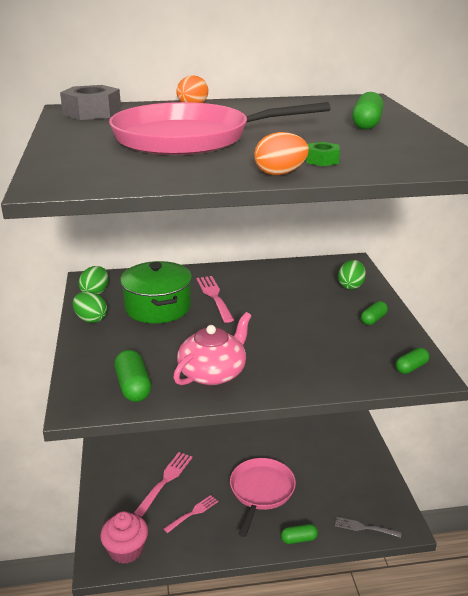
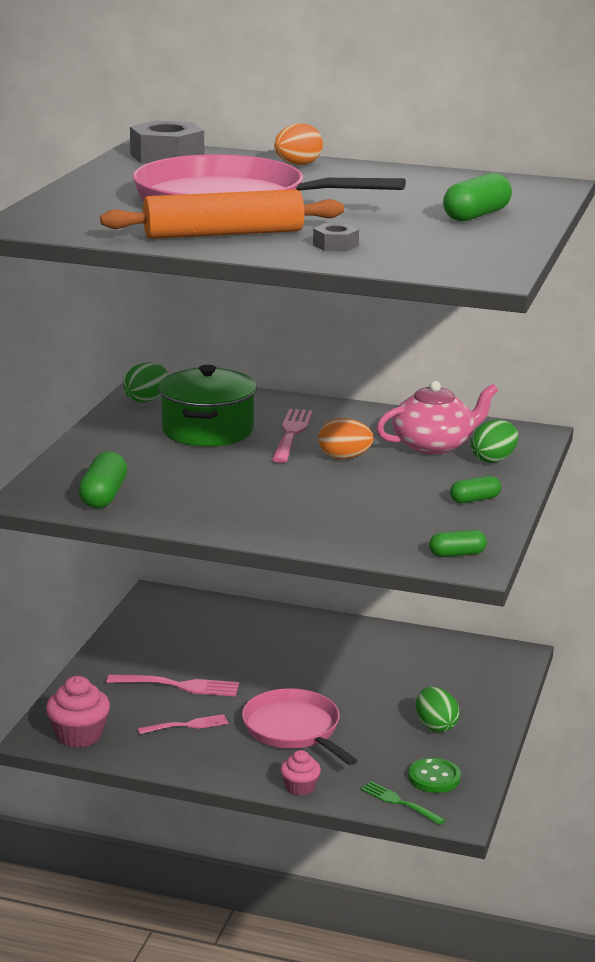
camera: 25 degrees right, 5 degrees down
(91, 319) = (115, 425): green egg -> green egg (435, 726)
(165, 481) = (177, 686): pink fork -> pink fork turned 45 degrees clockwise
(213, 373) = (206, 504): pink teapot -> pink teapot (434, 445)
(227, 165) = (224, 234): none -> orange rolling pin
(261, 491) = (294, 729): pink pan -> pink pan turned 75 degrees counterclockwise
(280, 173) = (263, 250): orange egg -> orange egg (344, 457)
(298, 539) = (300, 787): green capsule -> pink cupcake
(322, 160) = (335, 245): green nut -> grey nut
(365, 528) = (400, 802): grey fork -> green fork
(368, 499) = (434, 777): none -> green button

